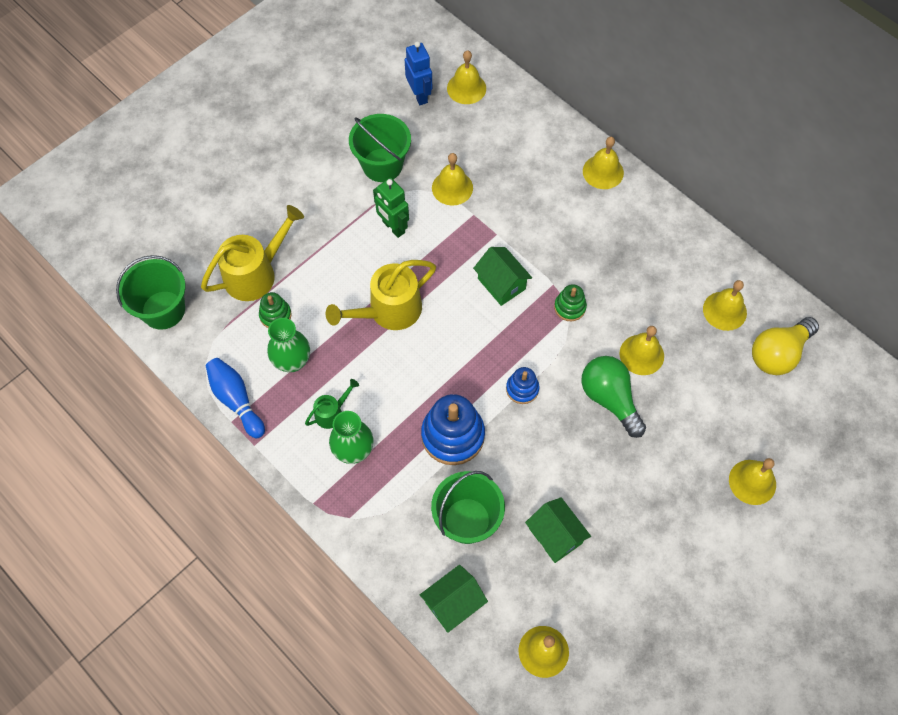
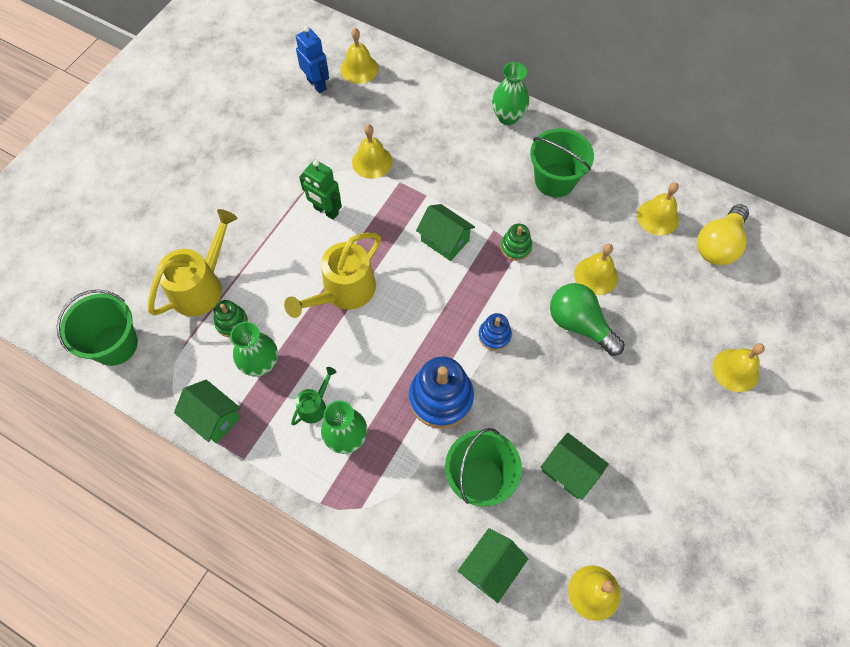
camera: 15 degrees left, 0 degrees up
(236, 400) = (214, 417): blue bowling pin -> green house
(382, 165) = (299, 155): green bucket -> green bucket (555, 180)
(603, 172) = (508, 117): yellow bell -> green vase

